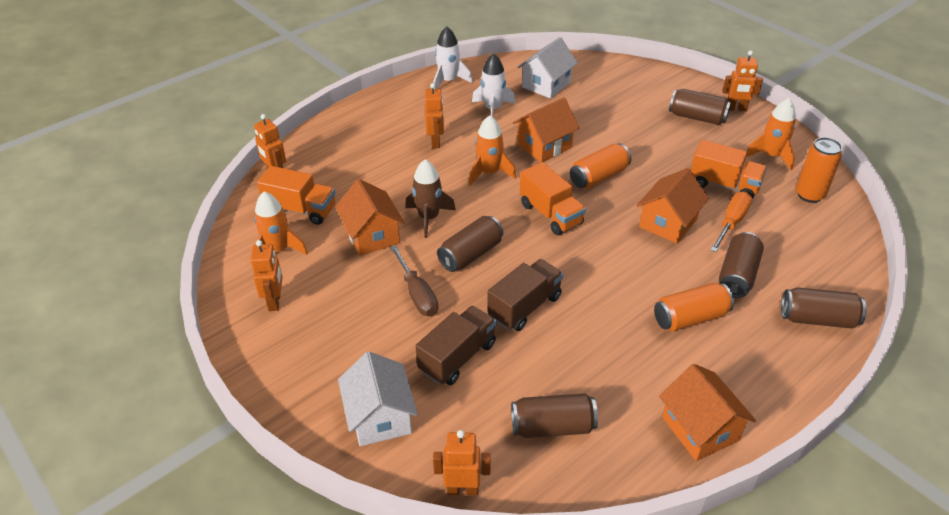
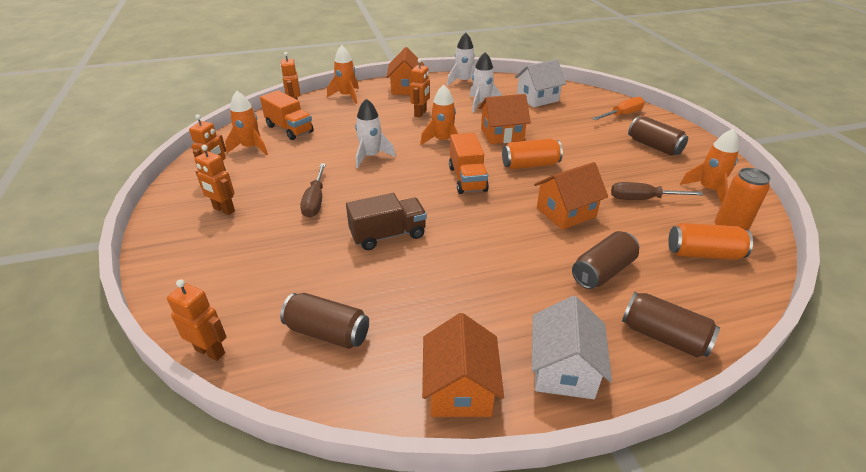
camera: 25 degrees right, 5 degrees down
(328, 141) = (347, 96): none -> orange rocket
(372, 235) = (320, 156): orange house -> orange house (406, 88)
(380, 417) = (206, 273): white house -> white house (563, 369)
(429, 218) = (371, 156): brown rocket -> white rocket
(457, 357) = (302, 253): brown truck -> none
(471, 254) = (379, 187): brown can -> none
(690, 318) = (527, 290): orange can -> orange can (703, 253)
(724, 185) = (643, 199): orange truck -> brown screwdriver
(731, 223) = (628, 229): orange screwdriver -> orange screwdriver (622, 115)
(736, 109) = (697, 149): orange robot -> orange robot (224, 210)

